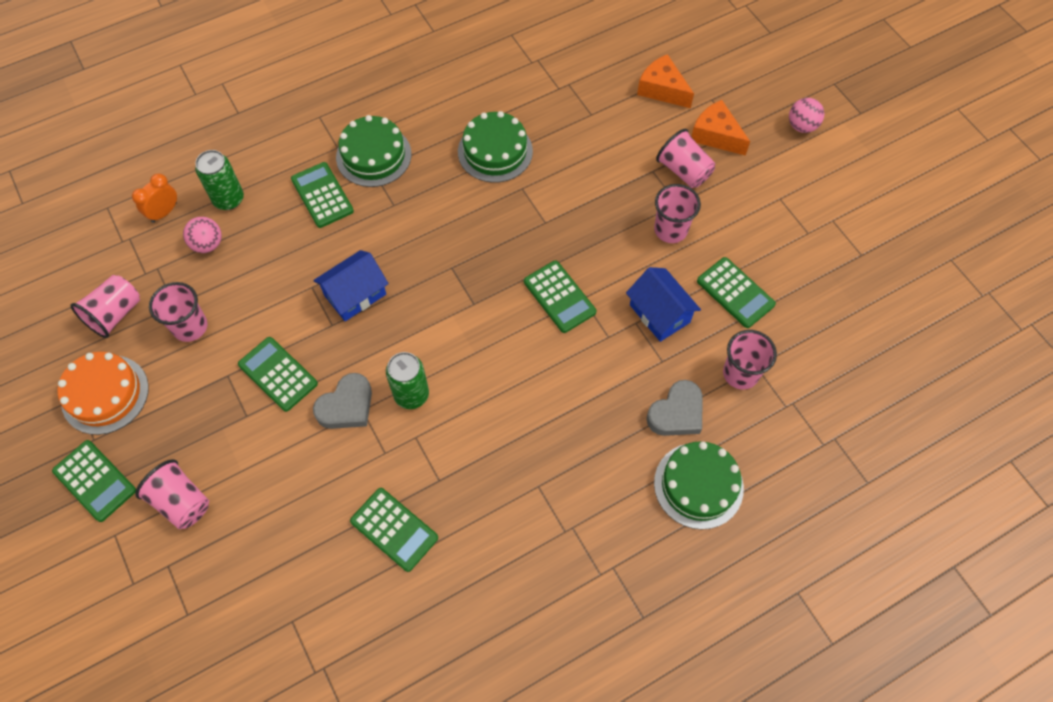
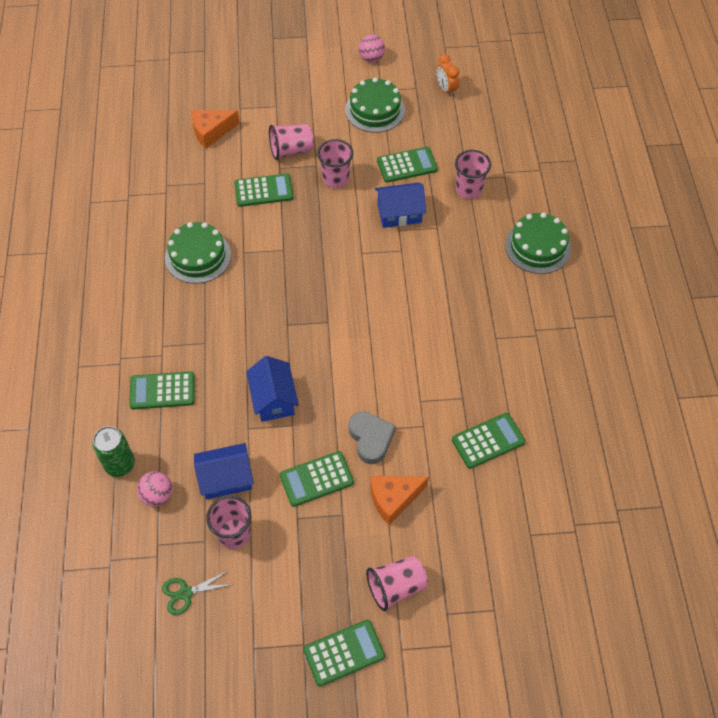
camera: 65 degrees left, 5 degrees down
(105, 394) = (263, 623): orange cake -> none
(115, 314) = (186, 593): pink cup -> green scissors
(164, 212) = (100, 522): orange clock -> orange clock (446, 89)
(247, 293) = (226, 478): none -> blue house
(373, 155) = (146, 340): green cake -> green cake (375, 110)
(411, 394) = (383, 391): green can -> none
(559, 297) = (353, 266): green calculator -> green calculator (263, 191)
(676, 413) = (480, 236): grey heart -> none
(716, 135) = (273, 119): orange cheese -> orange cheese (394, 499)
(801, 126) = (296, 71): pink ball -> pink ball (371, 58)

